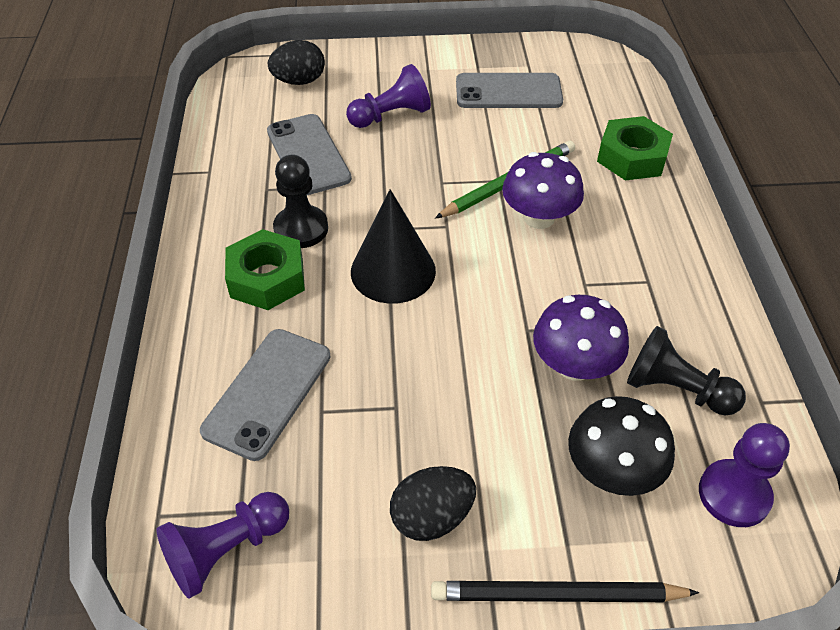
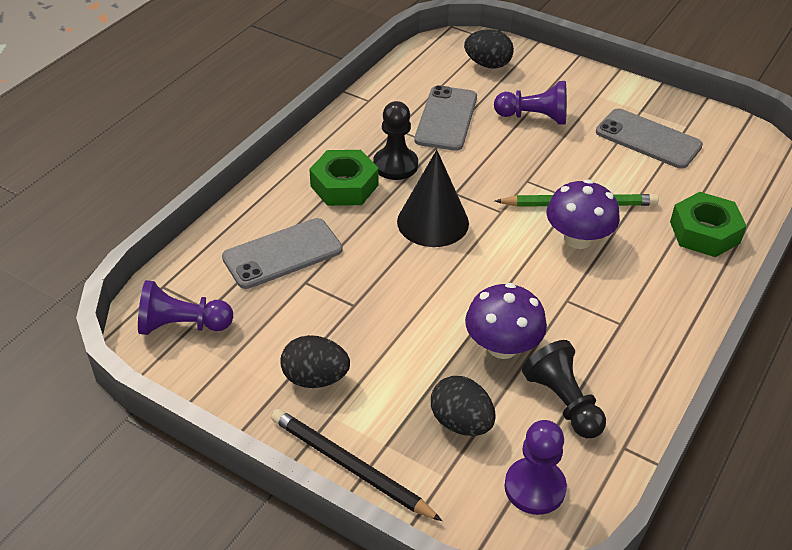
camera: 35 degrees right, 5 degrees down
(612, 471) = (461, 422): black mushroom -> black egg

